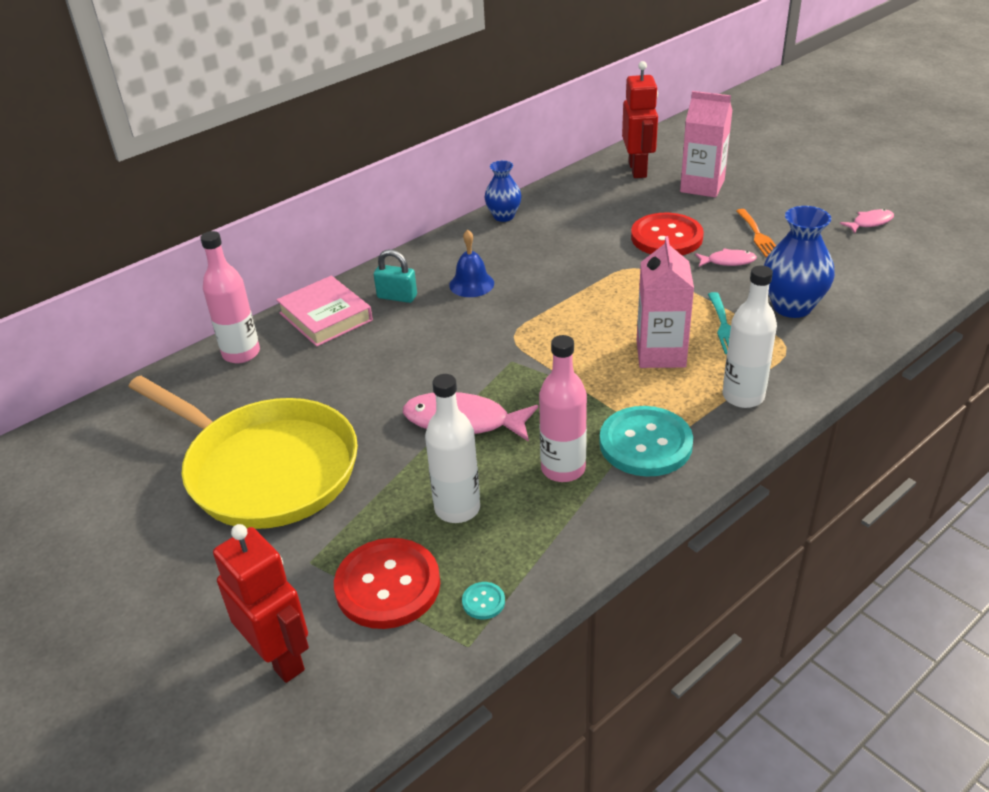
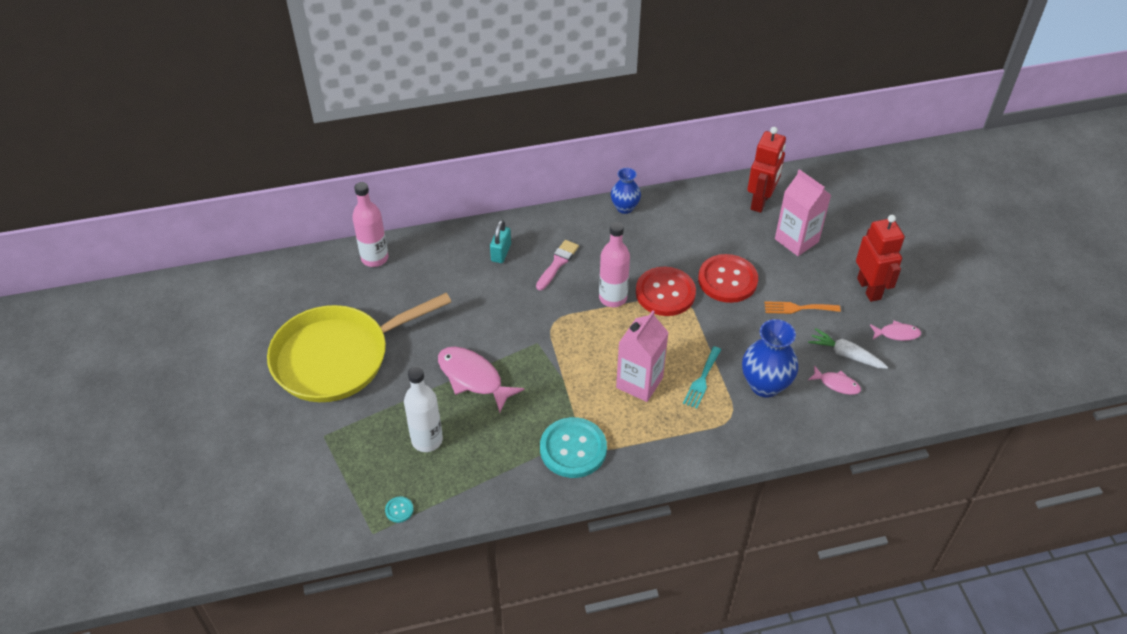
camera: 25 degrees right, 10 degrees up
(266, 469) = (337, 357): yellow pan -> yellow pan turned 90 degrees clockwise
(280, 657) = (273, 489): red robot -> red robot (869, 289)
(325, 317) = (444, 250): pink book -> none
(388, 585) = (355, 473): red button -> red button (665, 293)
(397, 297) = (501, 253): turquoise padlock -> turquoise padlock turned 60 degrees clockwise
(471, 284) = (557, 263): blue bell -> pink brush
(563, 469) = (508, 442): pink bottle -> pink bottle (613, 298)
(728, 261) = (754, 323): pink fish -> pink fish (836, 384)
(743, 396) = (665, 443): white bottle -> none
(758, 235) = (798, 308): orange fork -> orange fork turned 75 degrees clockwise
(842, 254) = (846, 354): none -> white carrot

